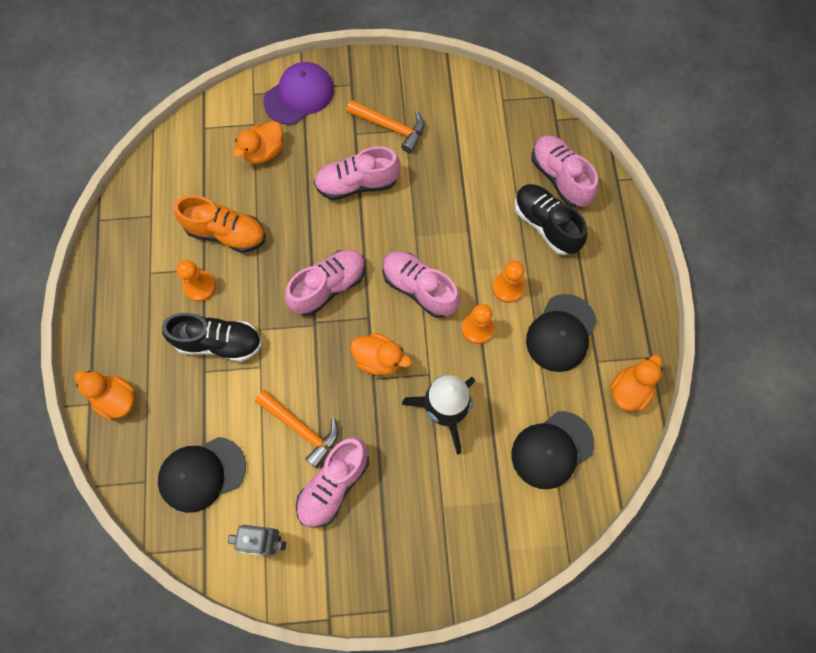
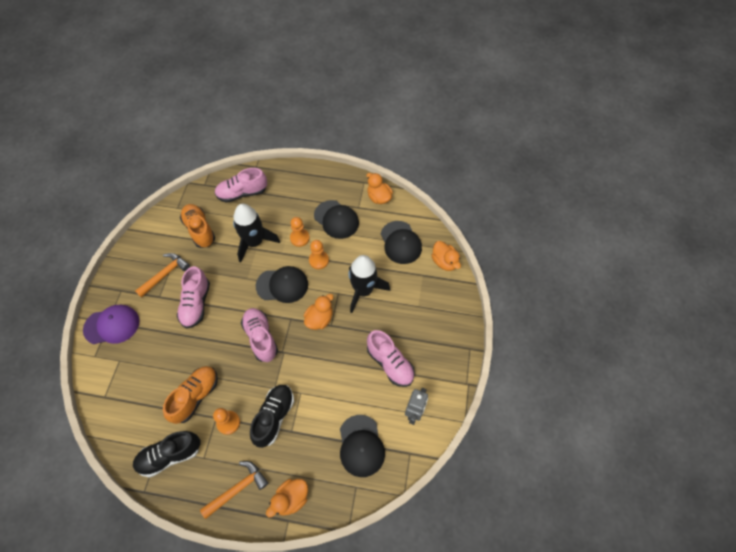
camera: 75 degrees left, 10 degrees down
(264, 152) = (144, 358): orange duck -> orange duck (444, 262)
(299, 95) = (112, 325): purple cap -> purple cap turned 105 degrees clockwise
(301, 429) = (349, 375): orange hammer -> orange hammer (238, 489)
(419, 288) = (282, 285): pink shoe -> black cap
(475, 143) = (199, 230): none -> orange shoe
(479, 225) = (254, 242): none -> black rocket
(546, 225) = (269, 208): black shoe -> black shoe (170, 455)

